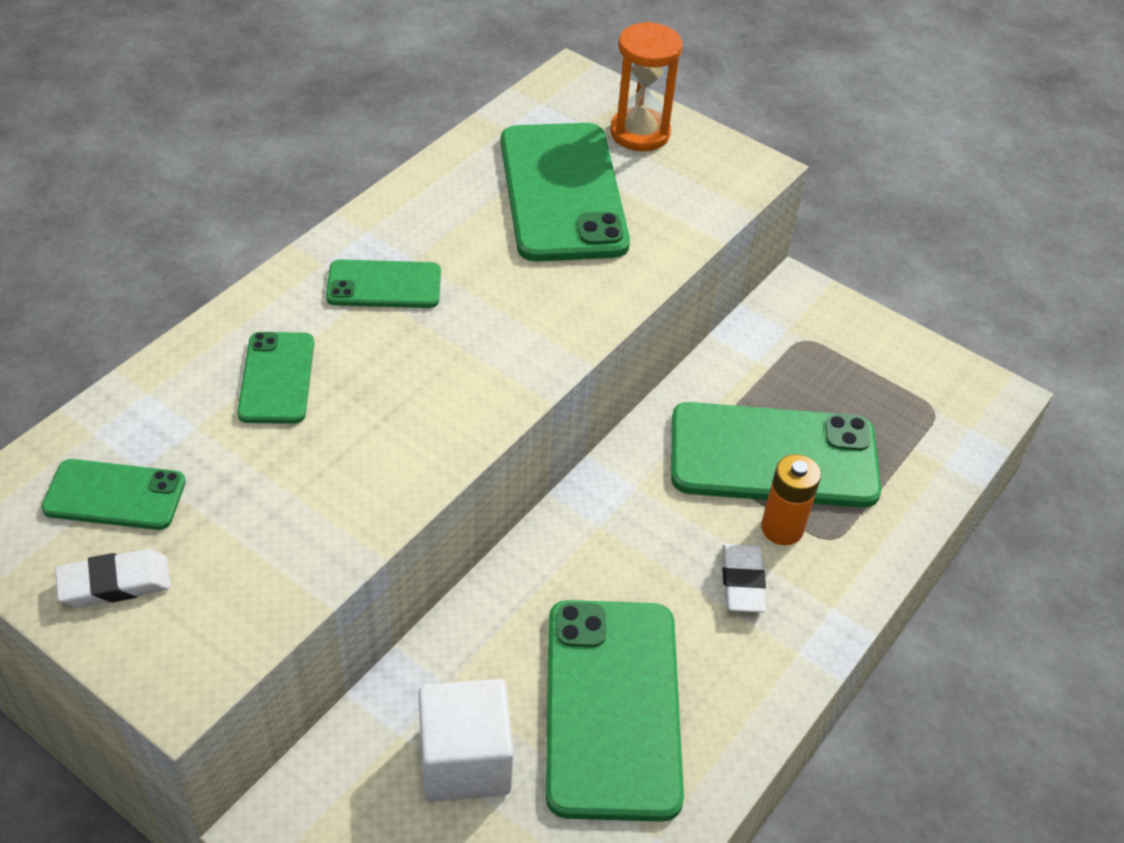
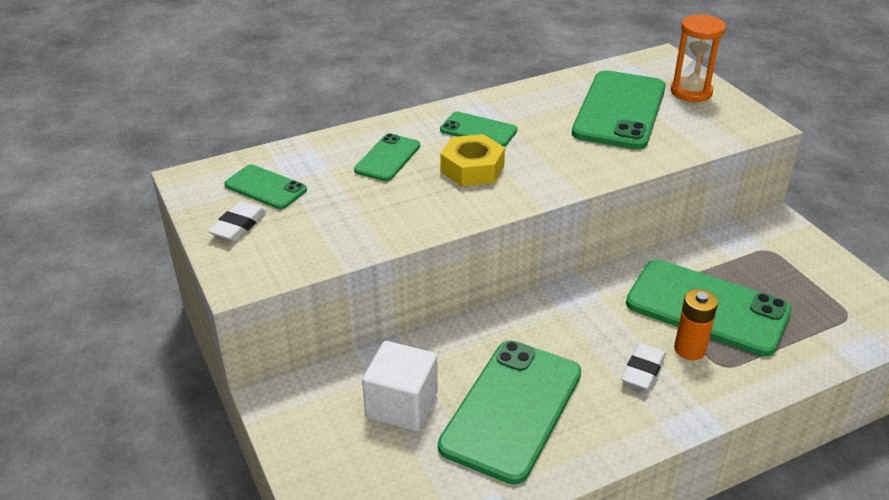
camera: 30 degrees right, 10 degrees down
(115, 583) = (238, 225): white eraser -> white eraser turned 75 degrees counterclockwise
(414, 360) = (472, 168): none -> yellow nut

